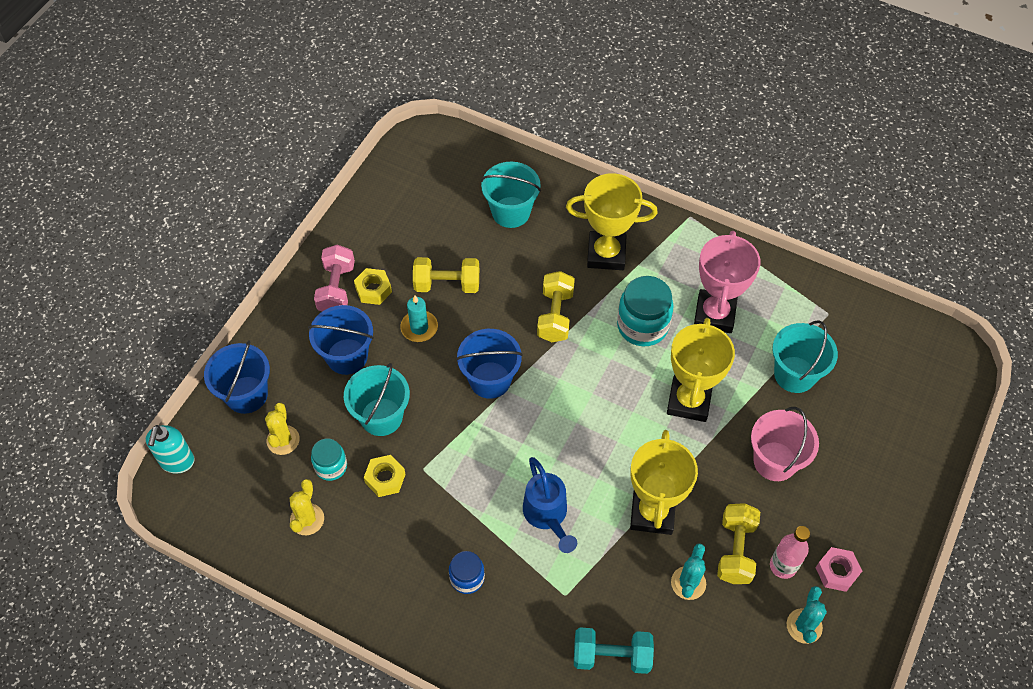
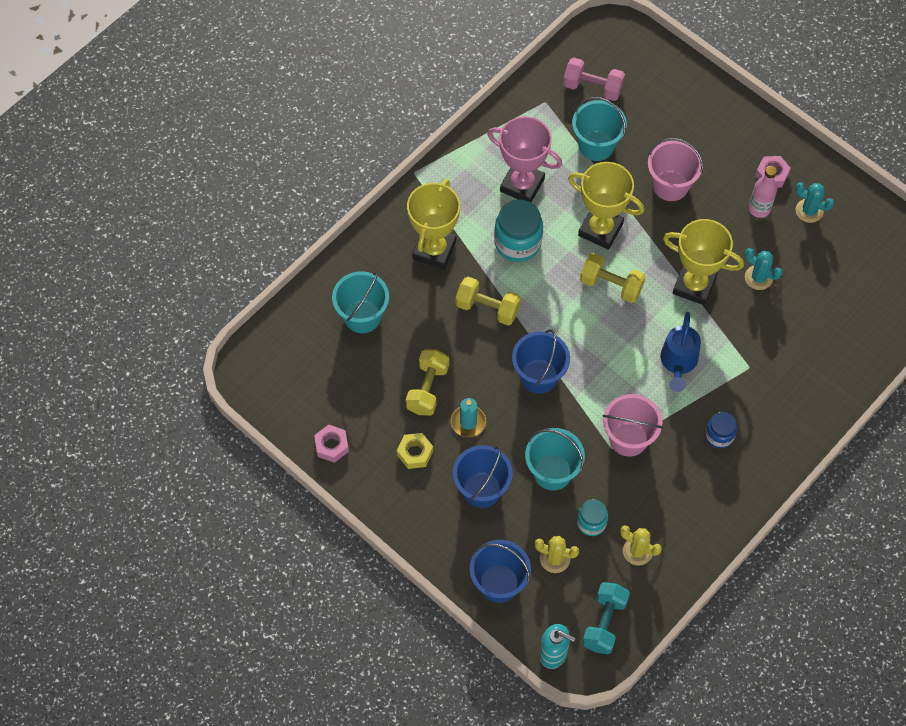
camera: 75 degrees left, 5 degrees up
(337, 289) = (404, 485): pink dumbbell -> pink dumbbell (592, 87)
(364, 221) = (332, 446): none -> pink nut
(385, 478) = (614, 481): yellow nut -> none
(439, 483) = (628, 438): none -> pink bucket
(547, 515) = (678, 363): blue watering can -> blue watering can turned 105 degrees clockwise
(611, 656) = (805, 347): turquoise dumbbell -> turquoise dumbbell (604, 623)
(735, 550) = (739, 237): yellow dumbbell -> yellow dumbbell (611, 285)

